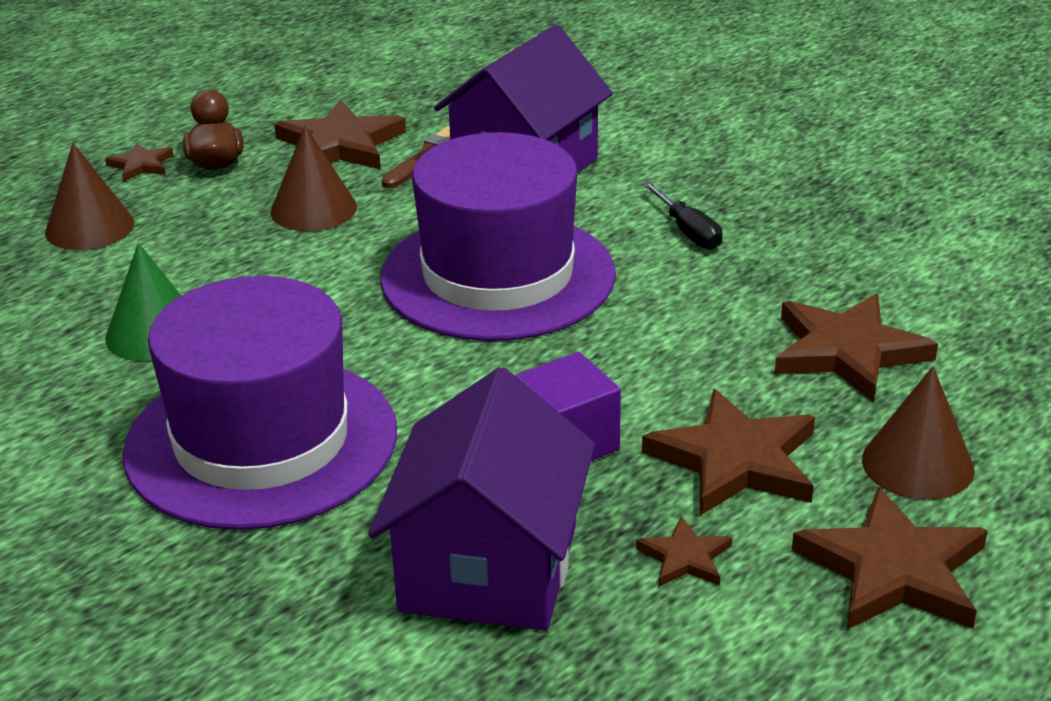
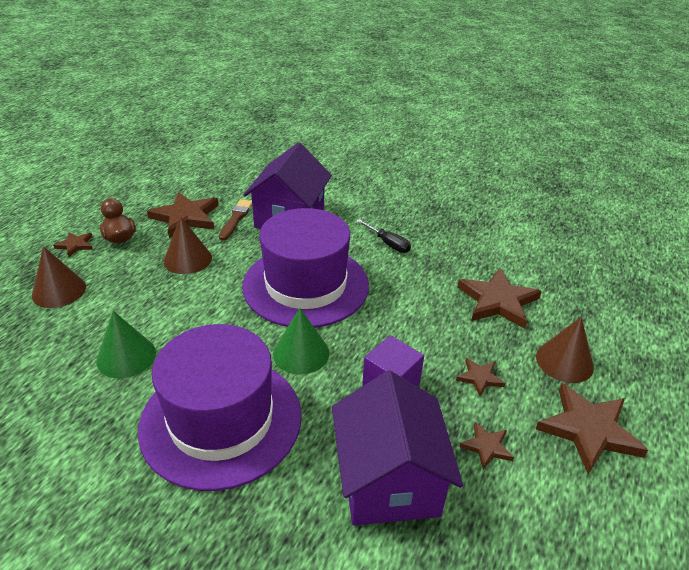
camera: 20 degrees left, 5 degrees up
(436, 373) = (301, 353): none -> green cone
(735, 460) = (479, 378): brown star -> brown star, size x0.50

